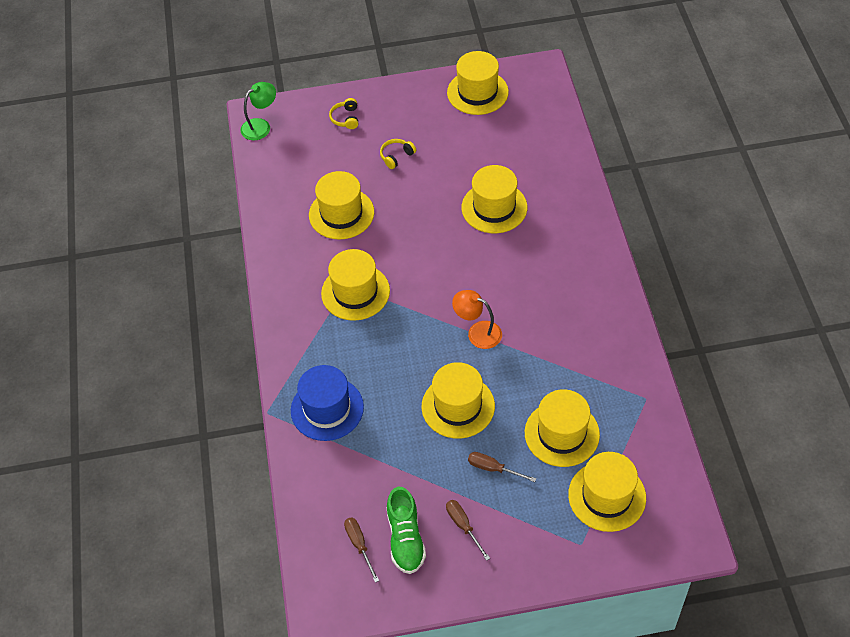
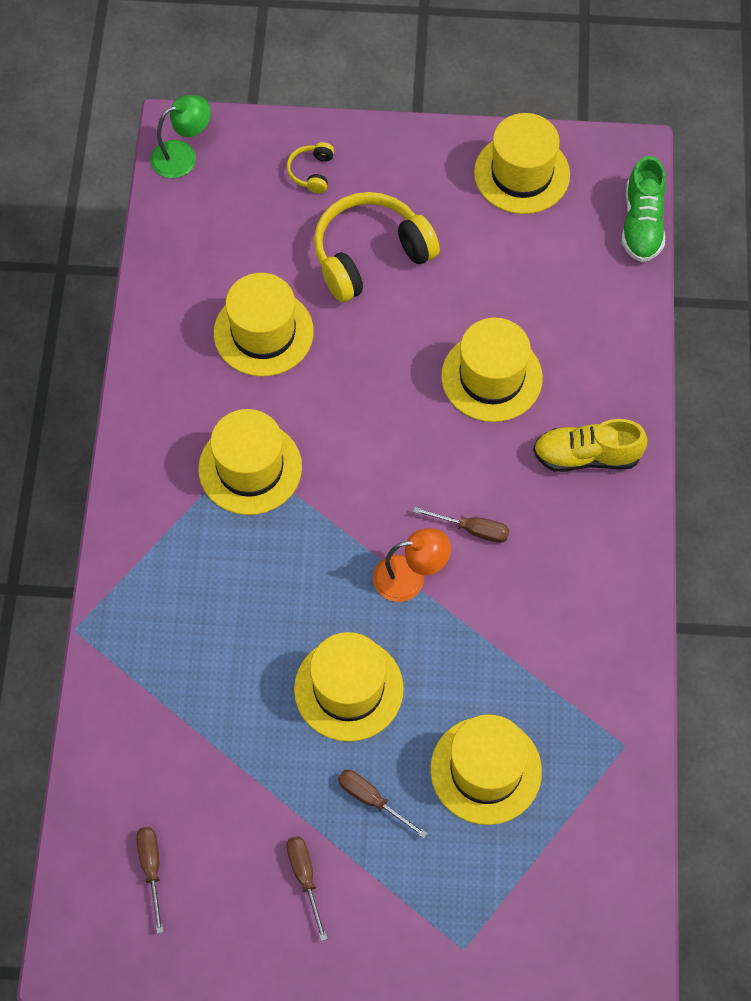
camera: 10 degrees right, 10 degrees up
(327, 409) = (161, 645): blue hat -> none
(396, 156) = (370, 255): yellow headphones -> yellow headphones, size x2.23
(405, 538) = (218, 876): green shoe -> green shoe (642, 224)
(478, 332) = (410, 577): orange lamp -> orange lamp turned 135 degrees clockwise
(509, 296) = (472, 529): none -> brown screwdriver
(568, 239) = (586, 456): none -> yellow shoe
(607, 496) = (522, 884): yellow hat -> none

